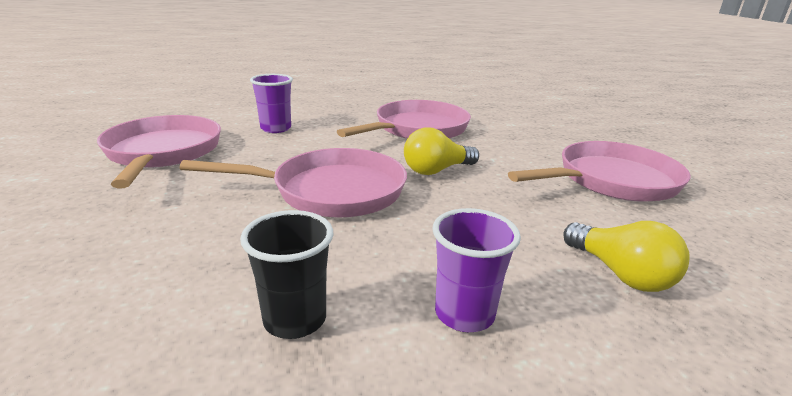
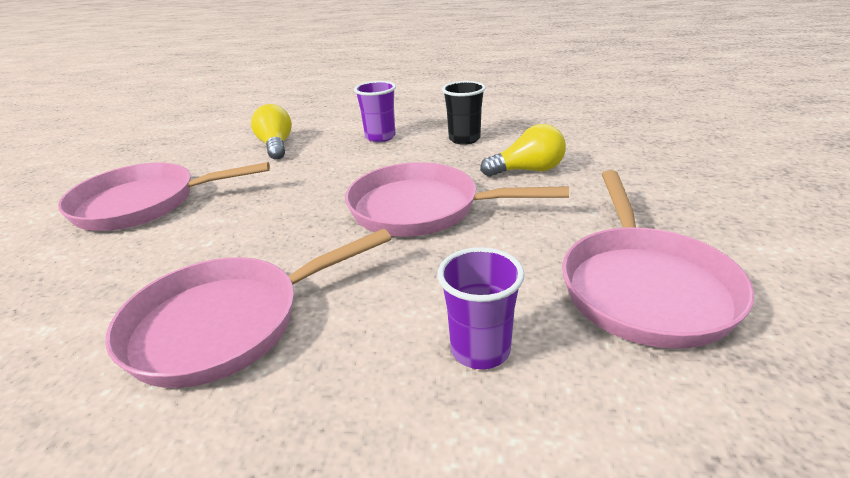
camera: 160 degrees left, 5 degrees up
(436, 170) = (295, 228): yellow light bulb -> yellow light bulb (528, 170)

